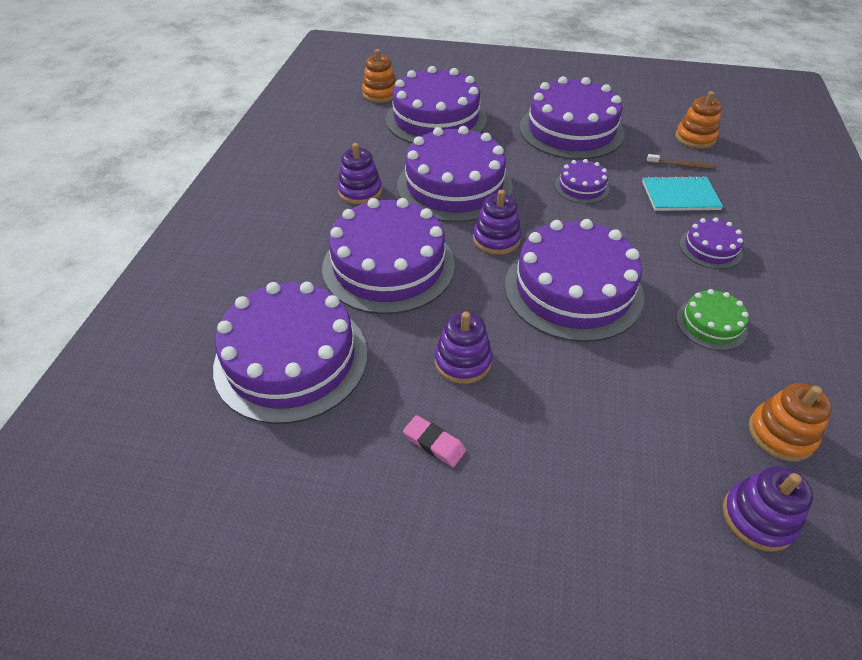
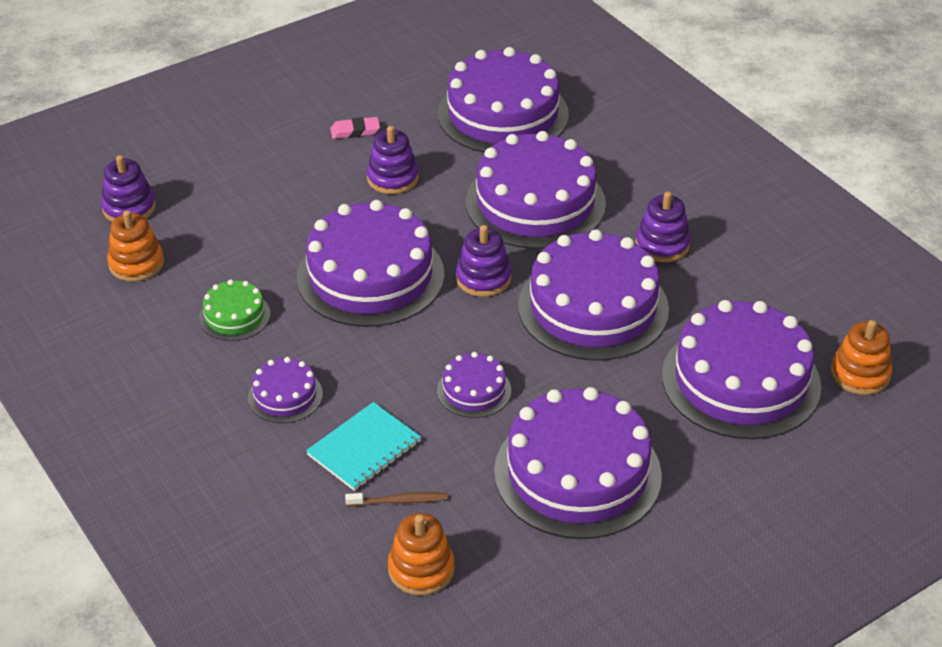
camera: 135 degrees right, 5 degrees down
(681, 165) = (399, 501): brown toothbrush -> brown toothbrush turned 150 degrees counterclockwise

